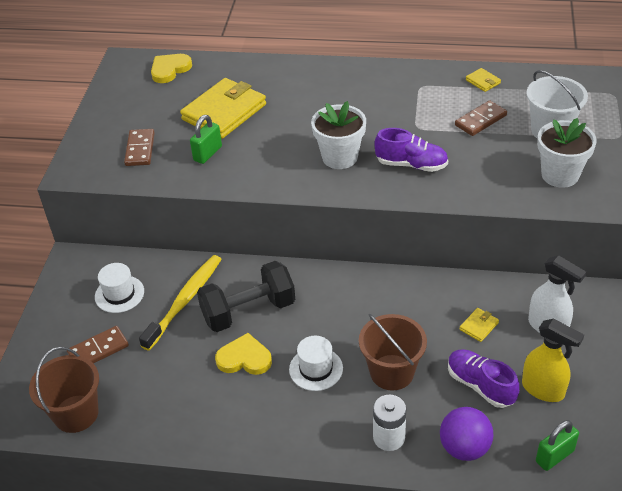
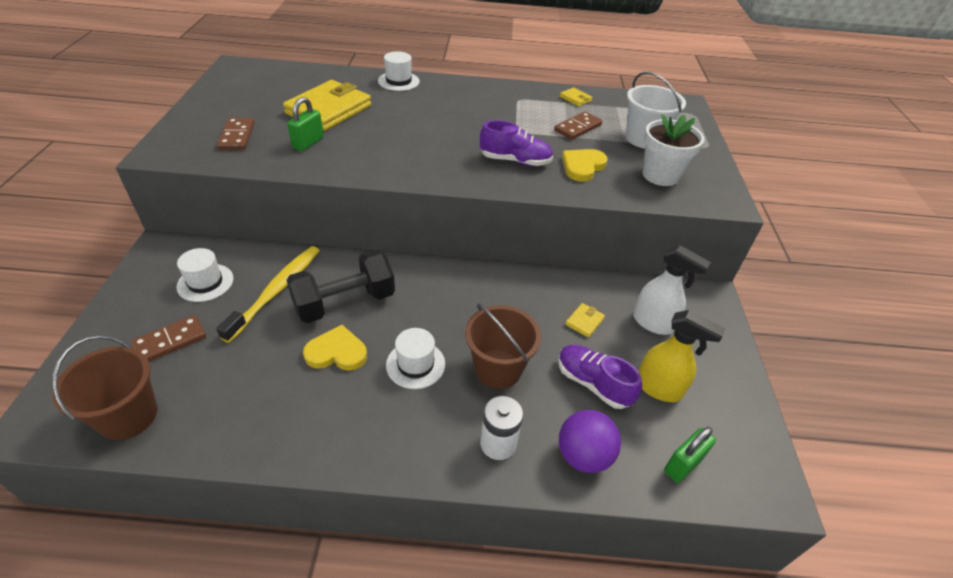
camera: 10 degrees left, 0 degrees up
(170, 69) = (279, 74): yellow heart -> yellow heart (582, 166)
(293, 70) = (398, 81): none -> white hat
(339, 157) = (443, 152): white flower pot -> none

